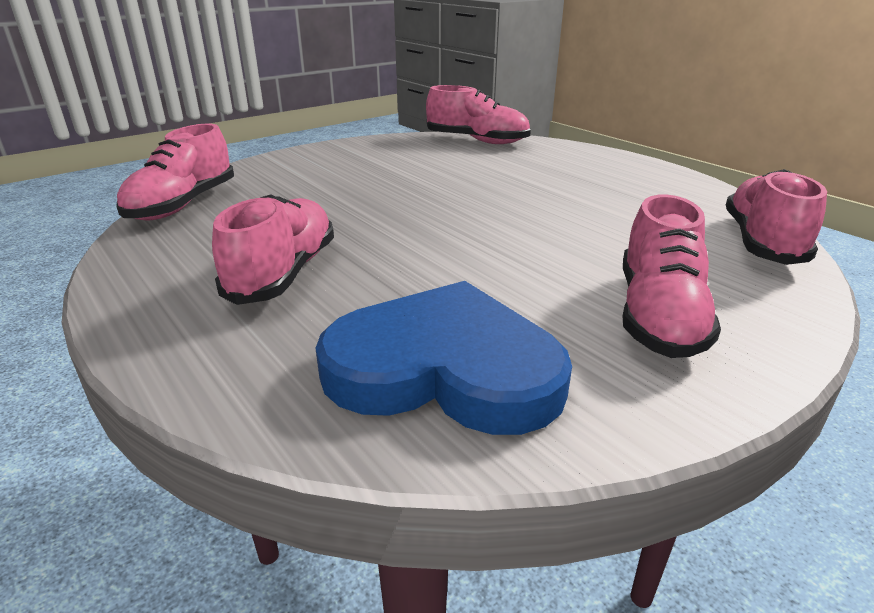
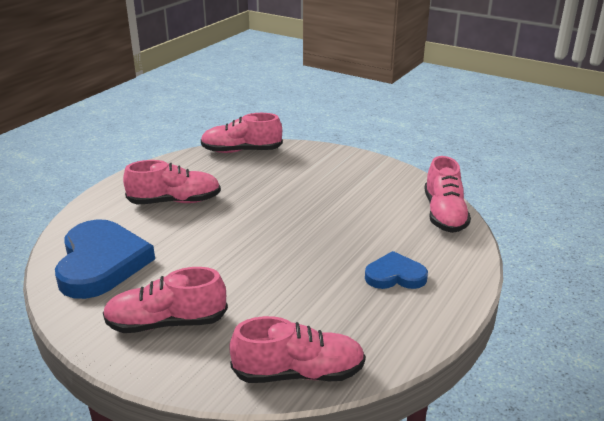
camera: 70 degrees right, 0 degrees up
(582, 175) = (395, 275): none -> blue heart

